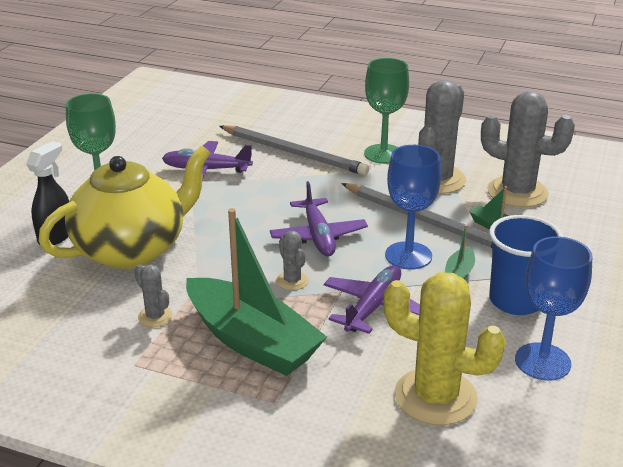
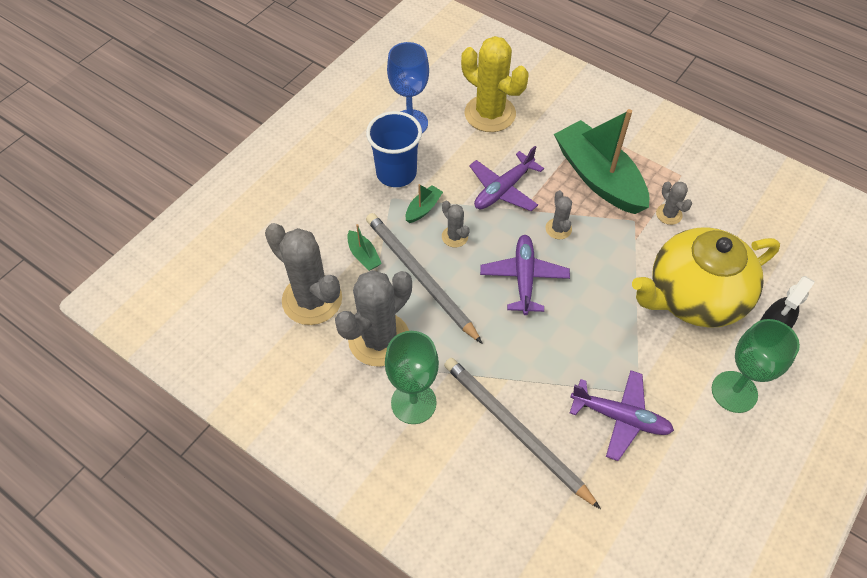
camera: 165 degrees left, 25 degrees up
(408, 256) = (454, 237): blue goblet -> grey cactus

